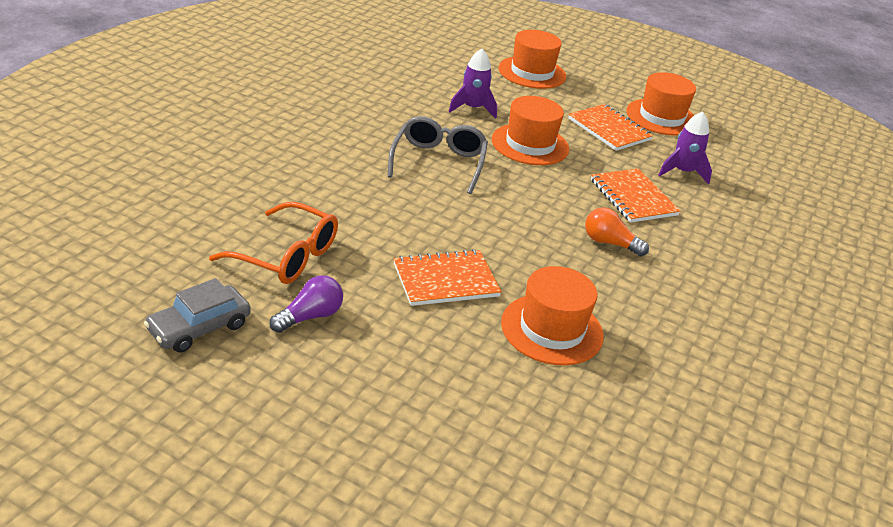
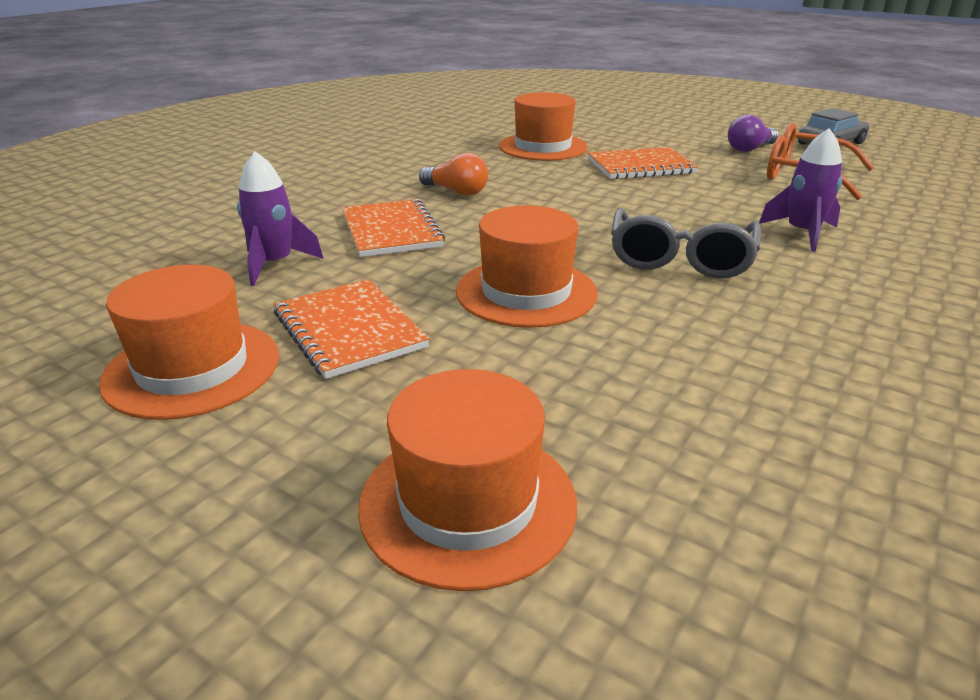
camera: 170 degrees left, 5 degrees down
(472, 108) = (639, 358): purple rocket -> purple rocket (802, 233)

